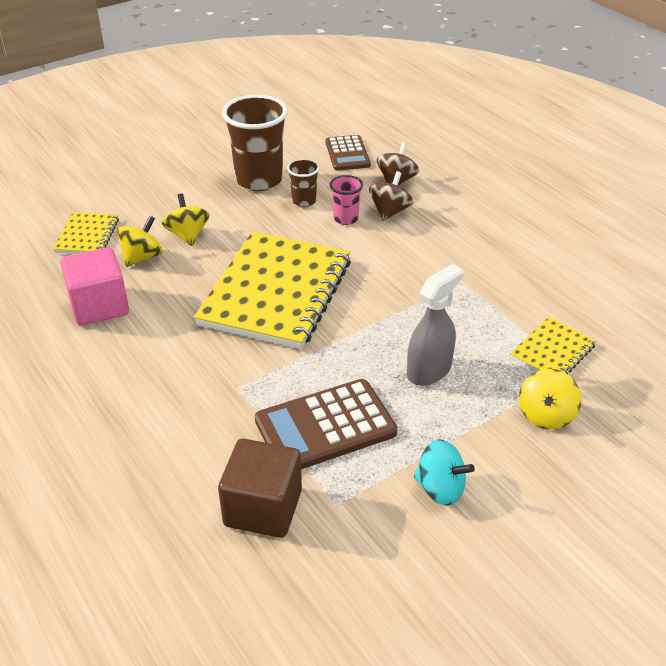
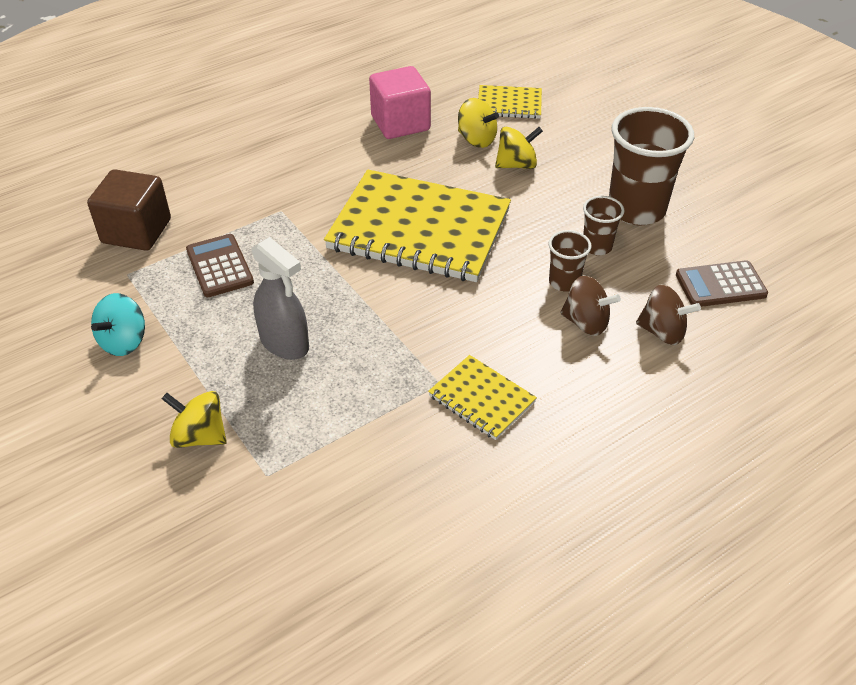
camera: 90 degrees right, 5 degrees up
(325, 427) = (219, 266): brown calculator -> brown calculator, size x0.65
(345, 218) = (564, 282): pink cup -> brown cup
(553, 352) = (302, 458): yellow notebook -> yellow notebook (481, 399)

